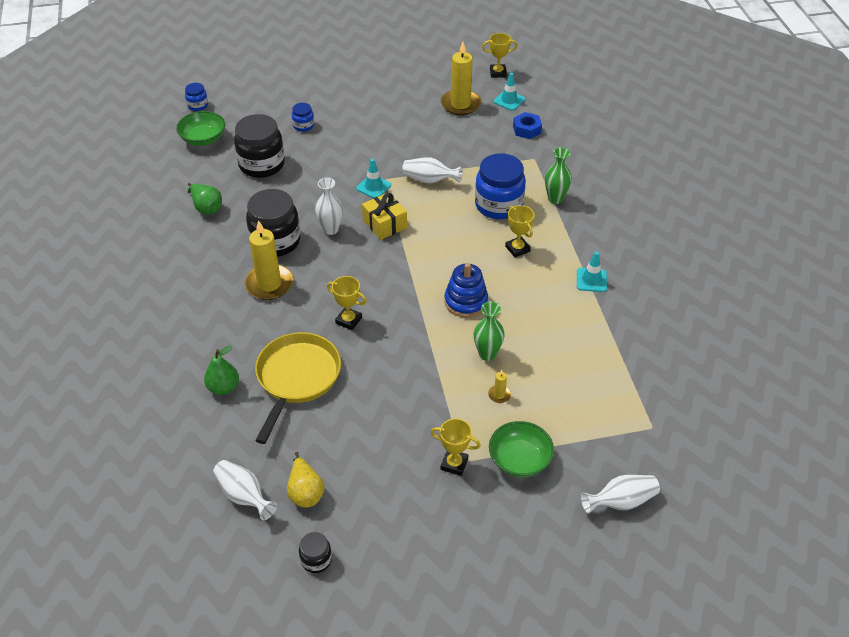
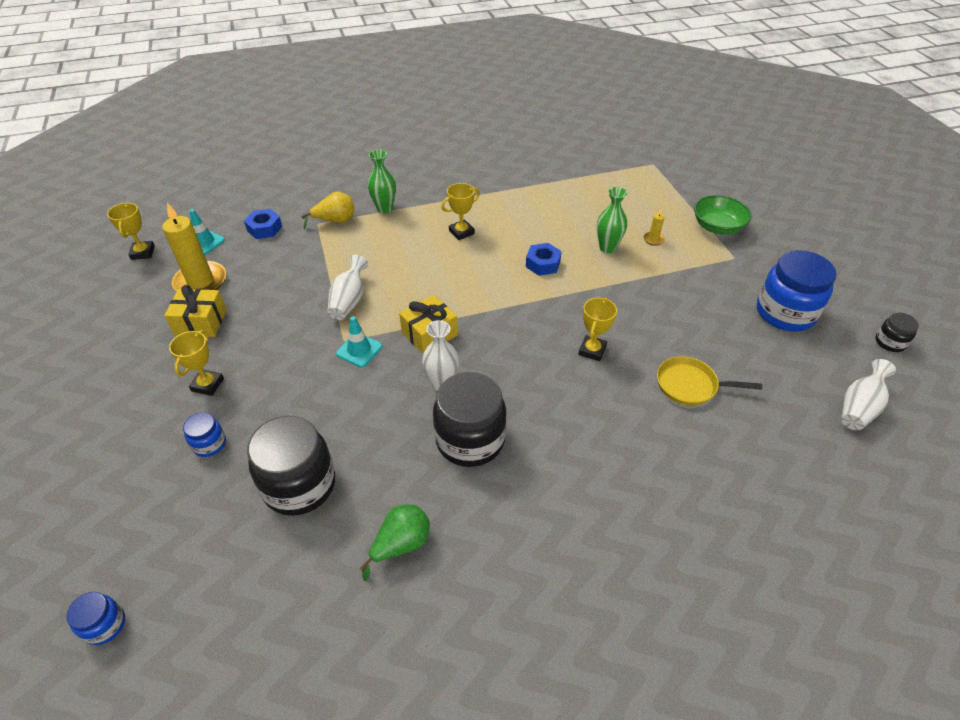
camera: 95 degrees left, 0 degrees up
(203, 139) = (216, 590): green bowl -> none
(223, 387) = (731, 453): green pear -> none
(269, 284) = (551, 434): yellow candle -> none
(296, 378) = (690, 385): yellow pan -> yellow pan, size x0.61
(305, 492) = (825, 359): yellow pear -> yellow pear (335, 221)
(415, 109) = (201, 322): none -> yellow gift
(454, 464) = (740, 263): yellow trophy -> yellow trophy (207, 385)
(466, 302) = (543, 264): blue stacking toy -> blue nut
(498, 205) = (394, 246): blue jar -> blue jar (785, 313)
(591, 280) = (498, 189): turquoise traffic cone -> none
(621, 501) = (729, 179): white vase -> none

